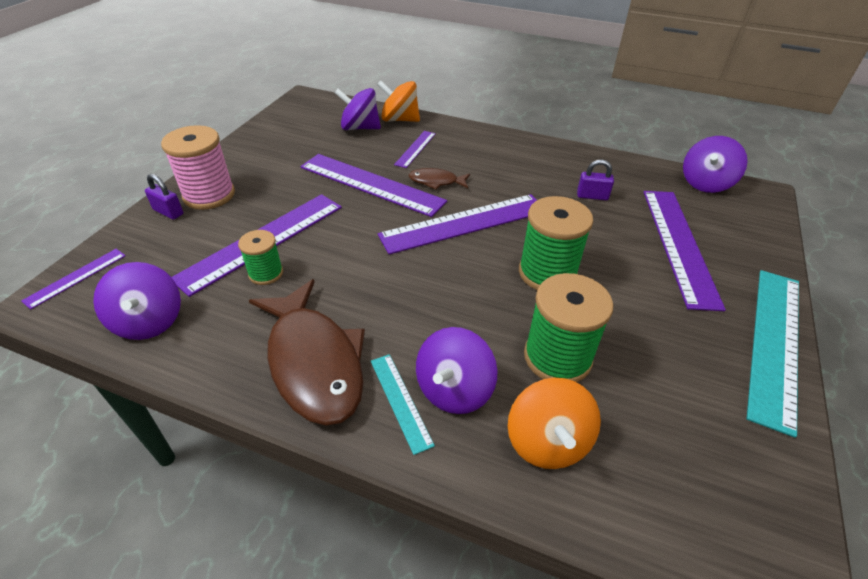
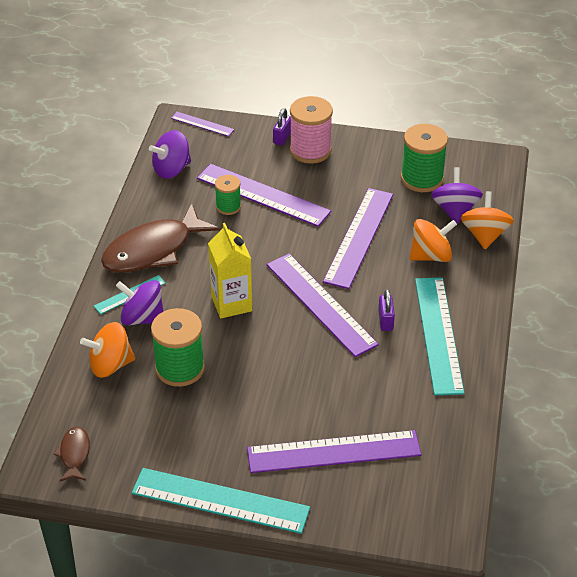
camera: 80 degrees right, 0 degrees up
(415, 149) = (431, 256): purple ruler -> orange spinning top
(436, 181) = (378, 278): brown fish -> brown fish (74, 454)
(447, 292) = (231, 303): none -> yellow carton
(520, 161) = (438, 334): none -> turquoise ruler
(547, 273) = (269, 360): green spool -> green spool (422, 179)
(592, 196) = (393, 390): purple padlock -> purple padlock (385, 321)
(705, 183) = (452, 487): purple spinning top -> none

